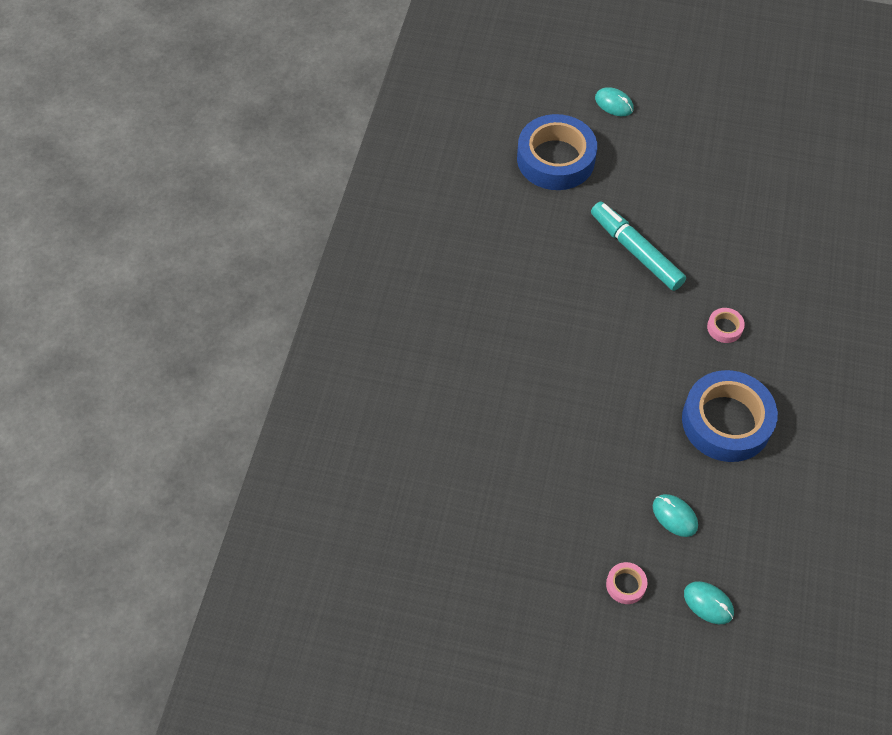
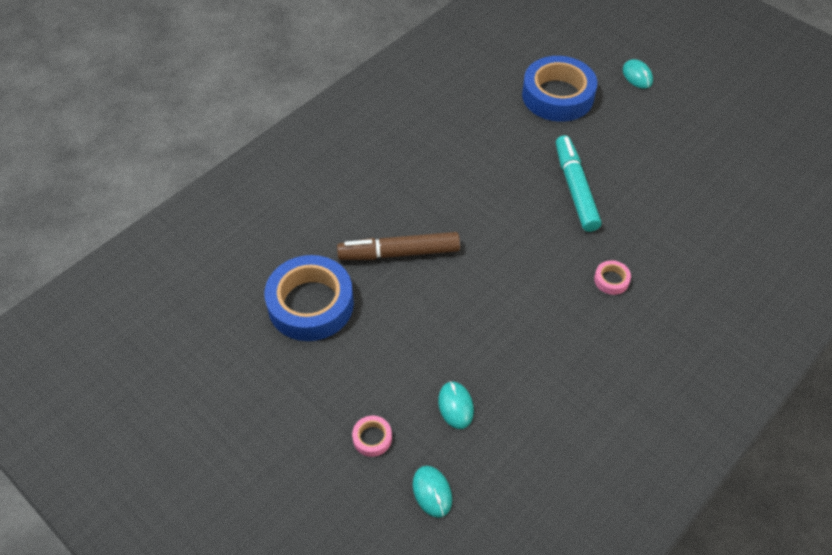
camera: 30 degrees right, 5 degrees down
(523, 396) = (399, 253): none -> brown marker
(726, 421) = (558, 354): blue tape -> blue tape (310, 304)

